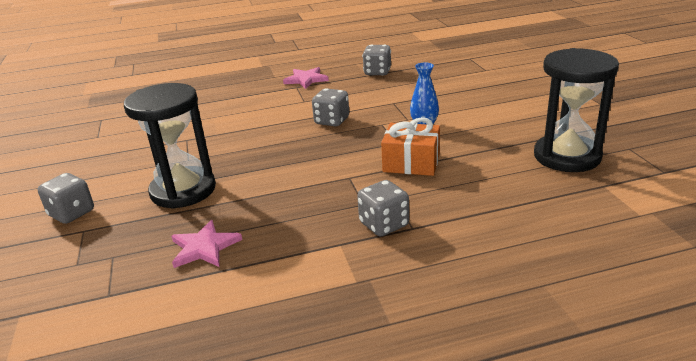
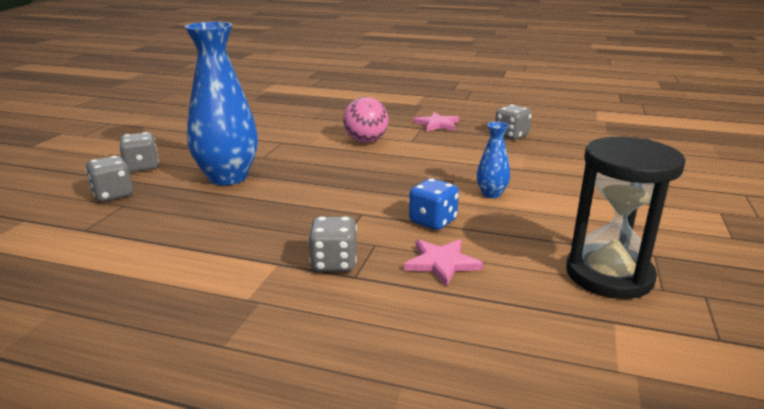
camera: 30 degrees right, 5 degrees down
(183, 190) = (228, 177): black hourglass -> blue vase
(204, 247) = (183, 223): pink star -> pink star (441, 263)
(265, 114) = (366, 141): none -> pink ball
(332, 121) = (412, 163): grey dice -> grey dice (113, 195)
(411, 163) = (433, 221): orange gift -> blue dice

